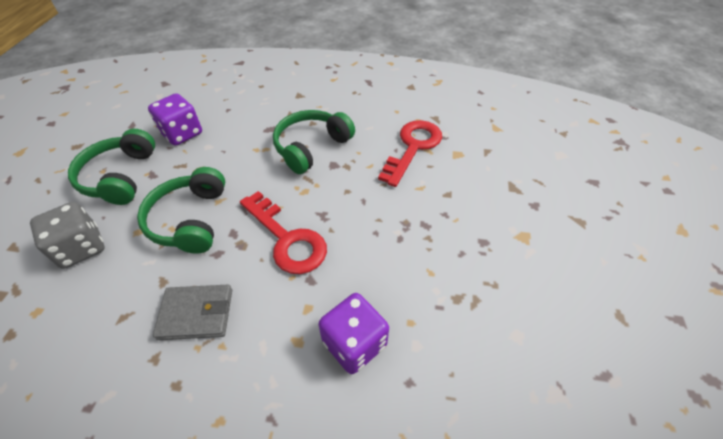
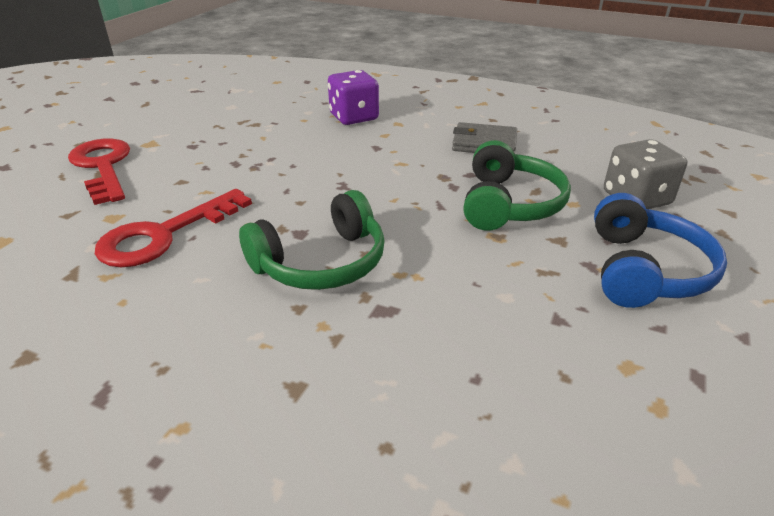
camera: 165 degrees left, 15 degrees down
(120, 177) = (645, 270): green headphones -> blue headphones
(182, 133) = (567, 332): purple dice -> none
(287, 238) = (391, 173): red key -> red key (103, 167)

